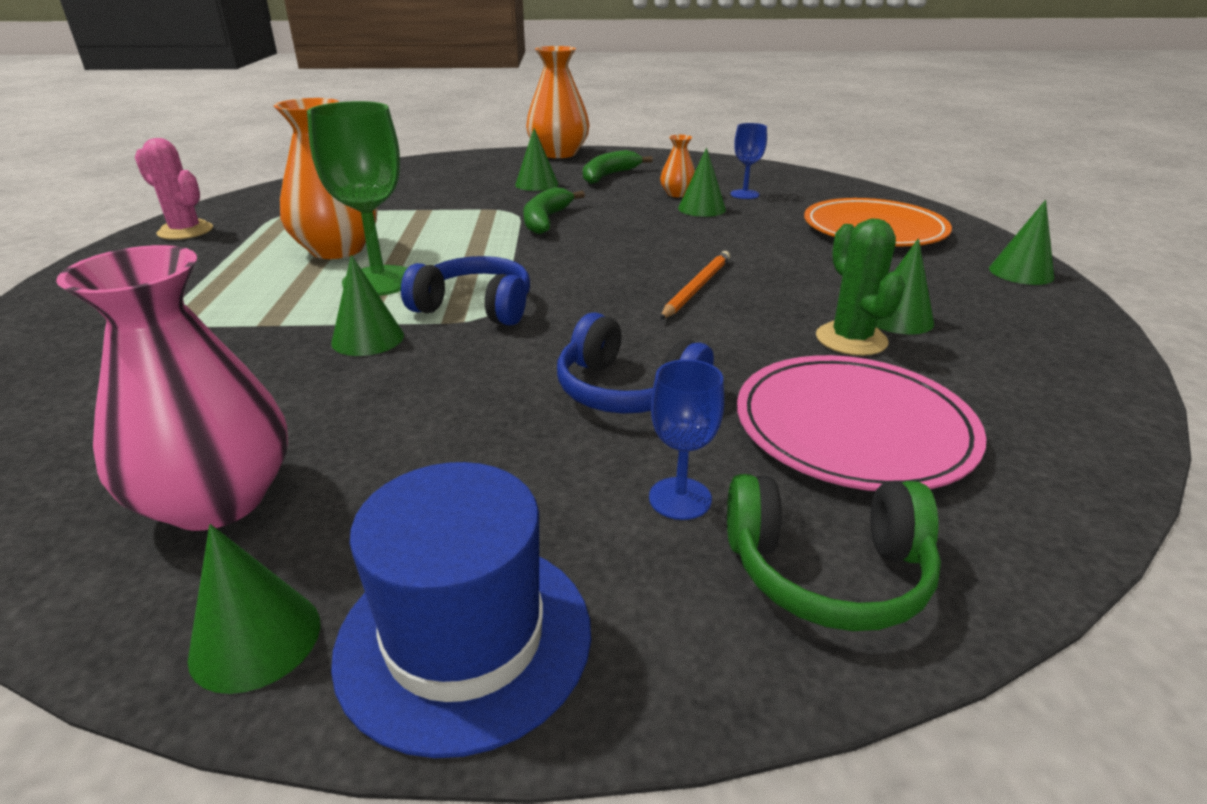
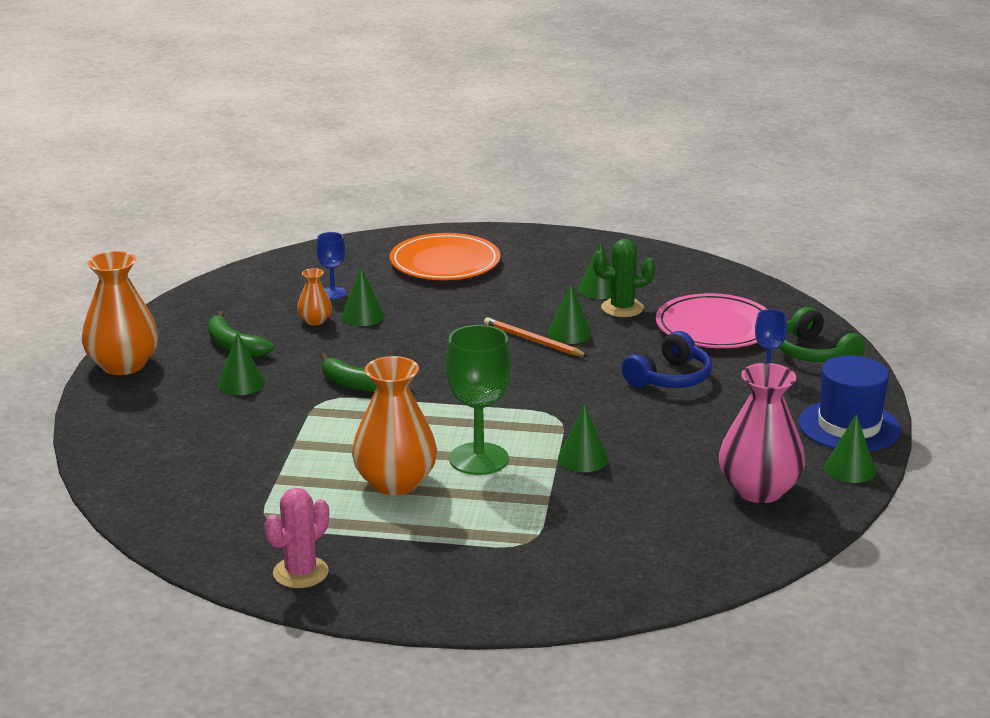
camera: 80 degrees left, 5 degrees down
(475, 307) = (542, 420): blue headphones -> none
(827, 571) = (814, 353): green headphones -> green headphones turned 135 degrees clockwise
(1021, 272) = (542, 239): green cone -> green cone (569, 333)

